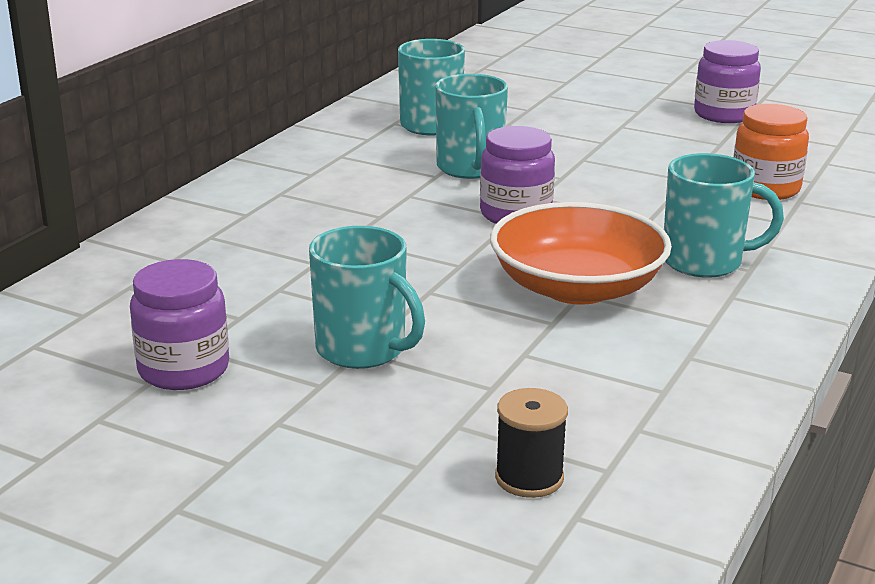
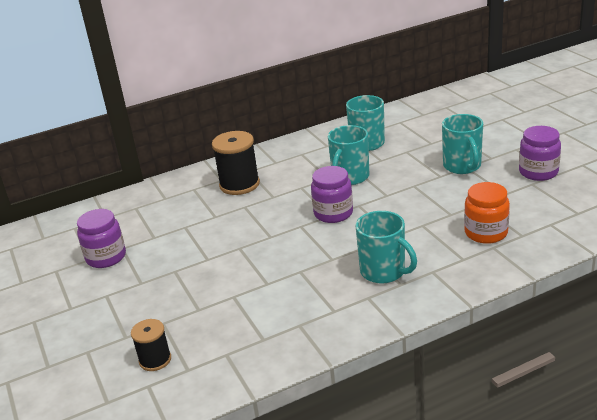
camera: 40 degrees right, 5 degrees up
(292, 213) = (239, 184): none -> black spool
(362, 349) = (176, 270): turquoise mug -> turquoise mug (462, 166)
(577, 287) = (303, 267): orange bowl -> none

